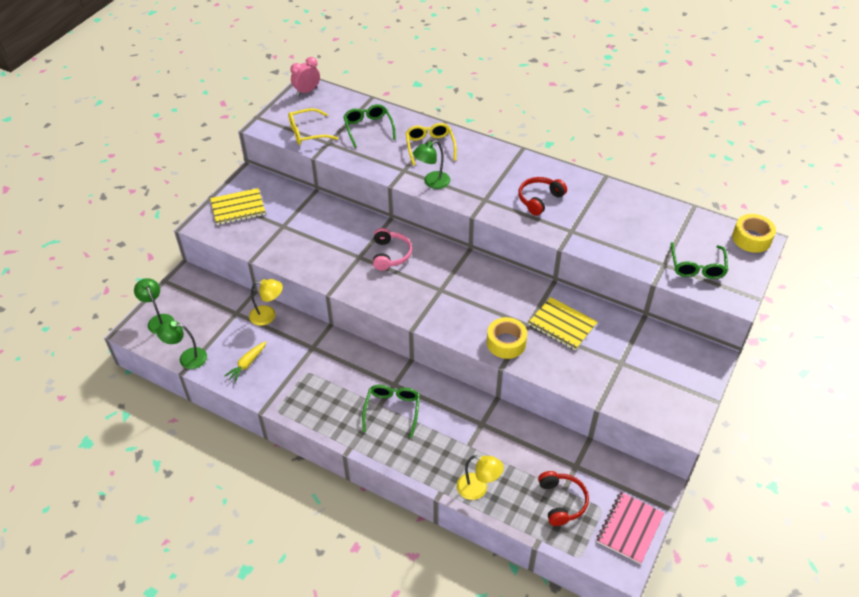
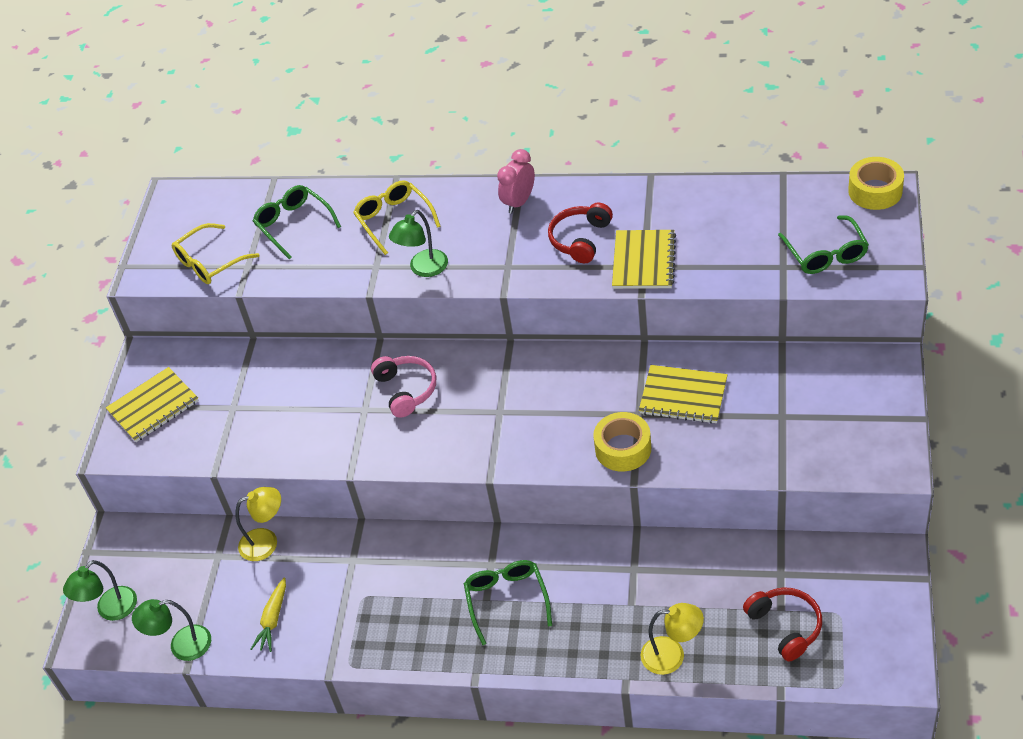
camera: 15 degrees left, 0 degrees up
(159, 320) = (110, 610): green lamp -> green lamp turned 90 degrees counterclockwise
(307, 91) = (175, 202): pink clock -> pink clock (519, 202)
(573, 228) = (644, 261): none -> yellow notebook
(629, 528) = (885, 624): pink notebook -> none

